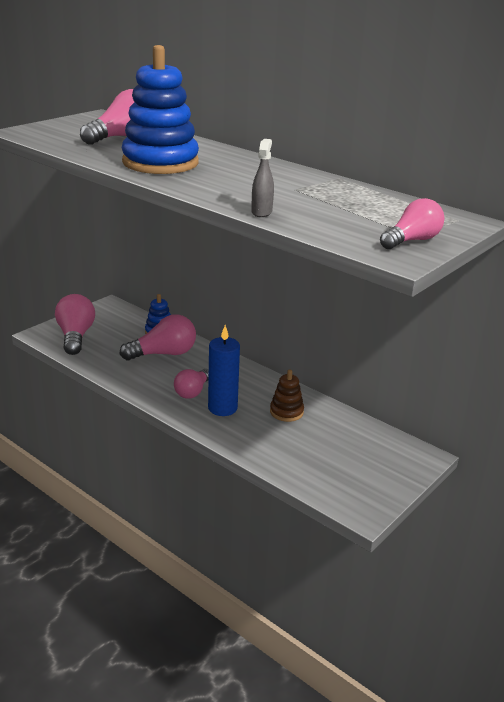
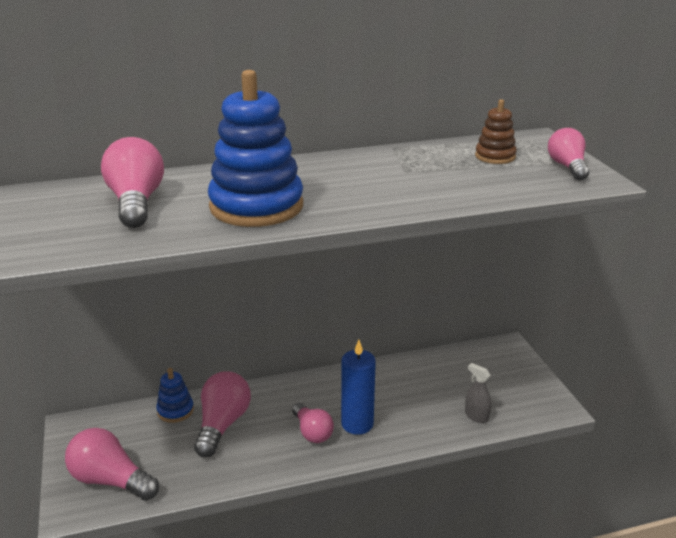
camera: 55 degrees left, 0 degrees up
(261, 212) = (456, 200): grey spray bottle -> grey spray bottle (476, 416)
(286, 412) = (395, 388): brown stacking toy -> brown stacking toy (495, 156)

